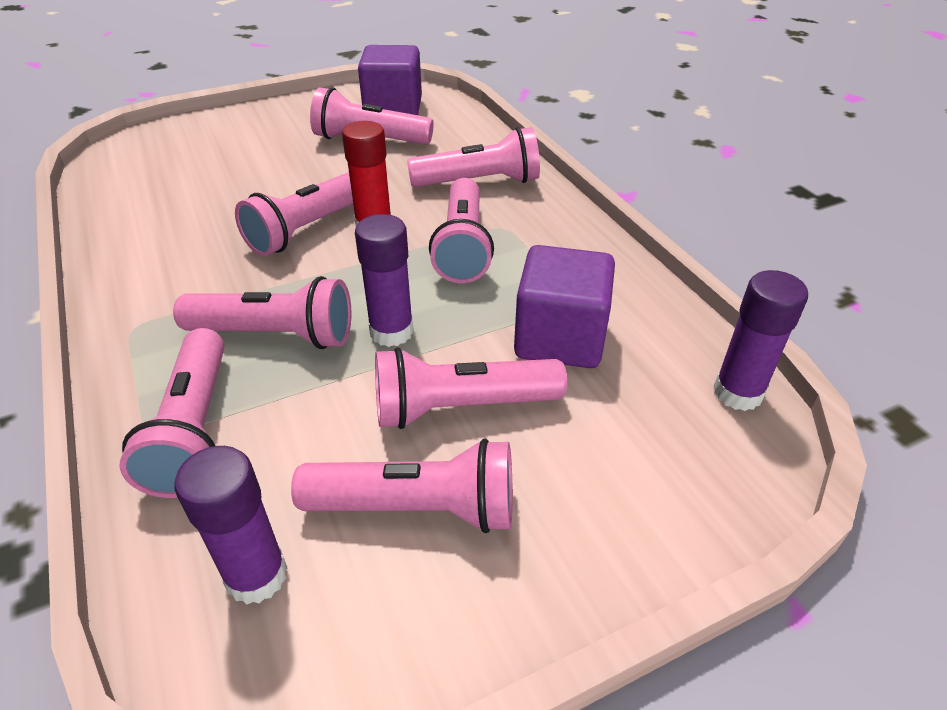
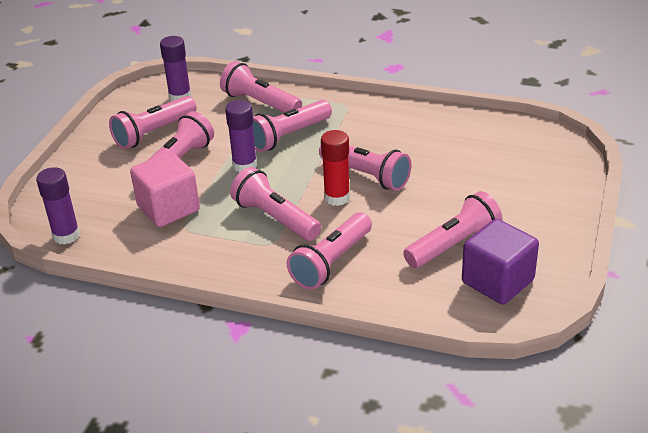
camera: 135 degrees right, 5 degrees down
(308, 228) = (366, 175): pink flashlight -> pink flashlight turned 135 degrees clockwise
(560, 338) = (168, 208): purple cube -> pink cube

